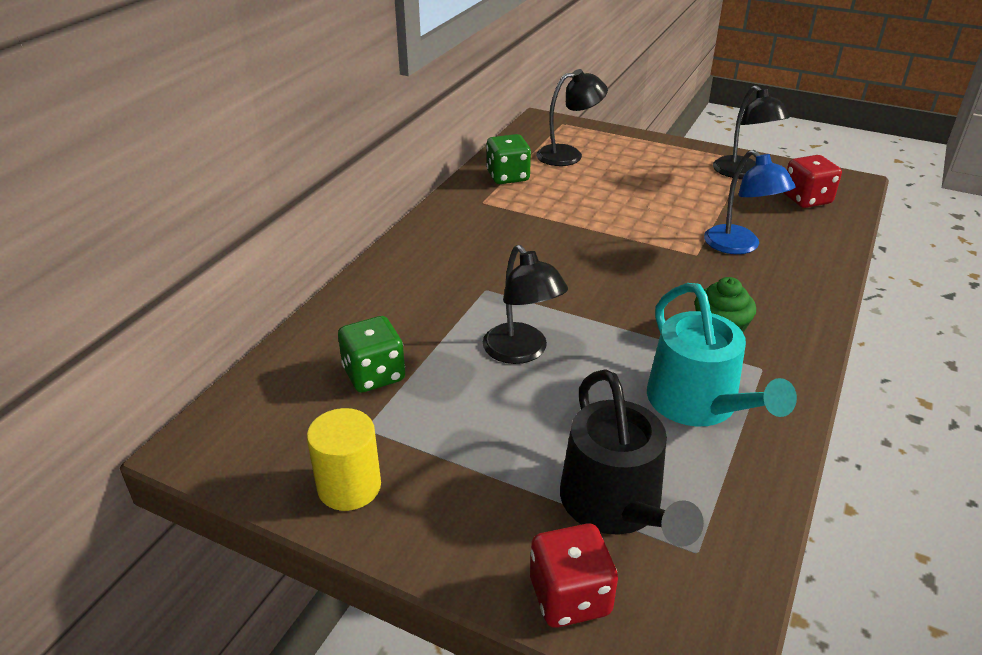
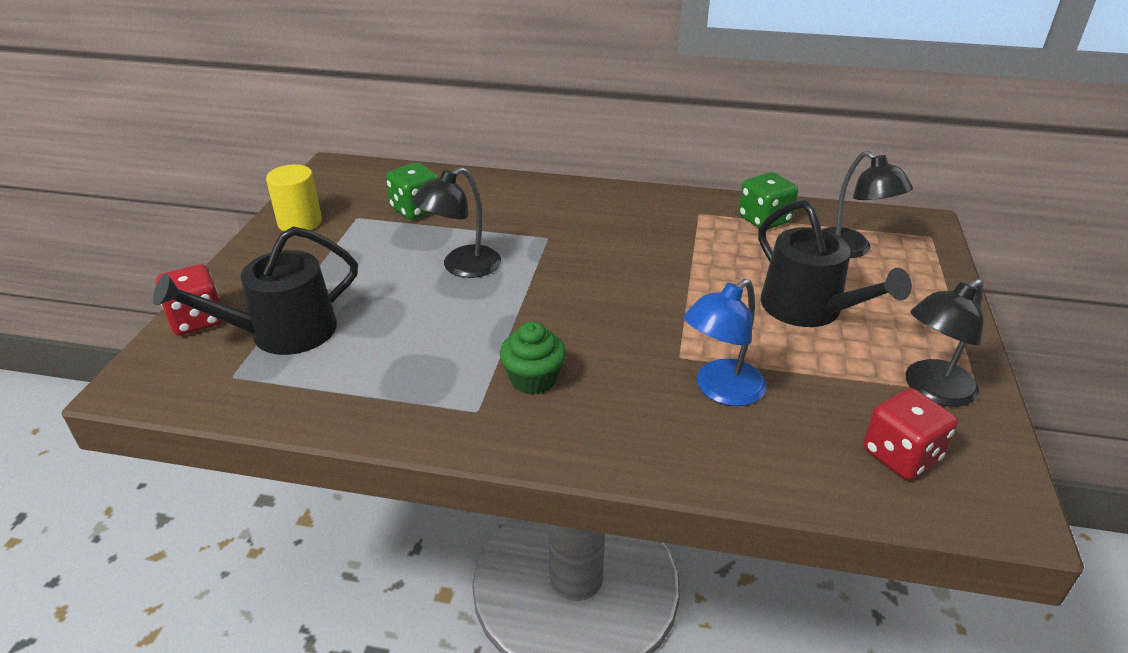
camera: 75 degrees right, 0 degrees up
(644, 189) = (809, 309): none -> black watering can
(698, 403) = (411, 369): turquoise watering can -> none

